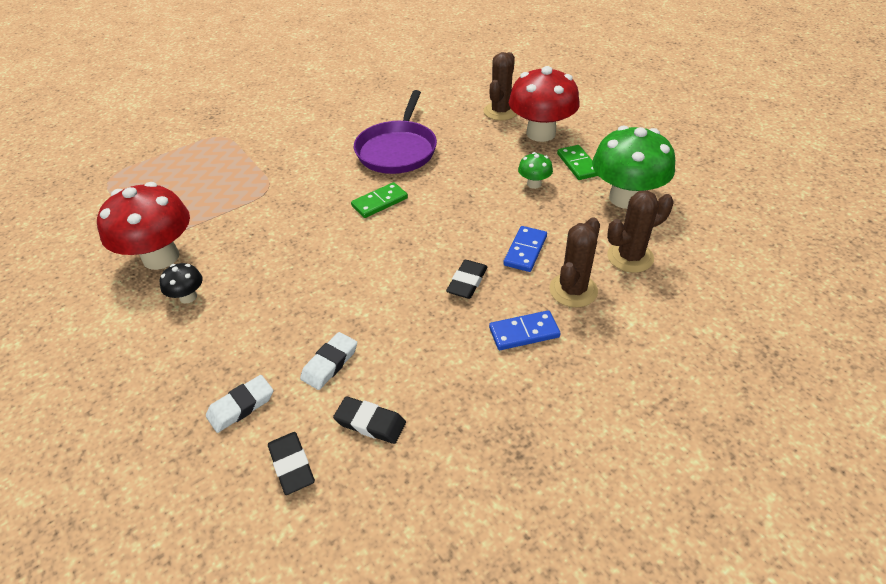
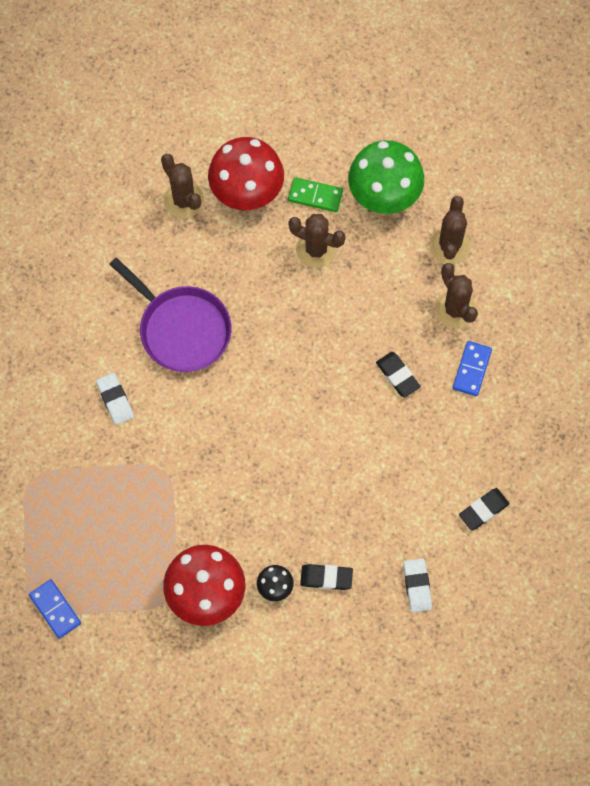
camera: 60 degrees left, 25 degrees up
(291, 465) = (486, 572): black eraser -> black eraser (326, 578)
(330, 363) = (416, 512): white eraser -> white eraser (115, 400)
(380, 202) = (252, 386): green domino -> none
(525, 251) = (392, 313): blue domino -> blue domino (55, 609)
(534, 184) = (316, 249): green mushroom -> brown cactus

